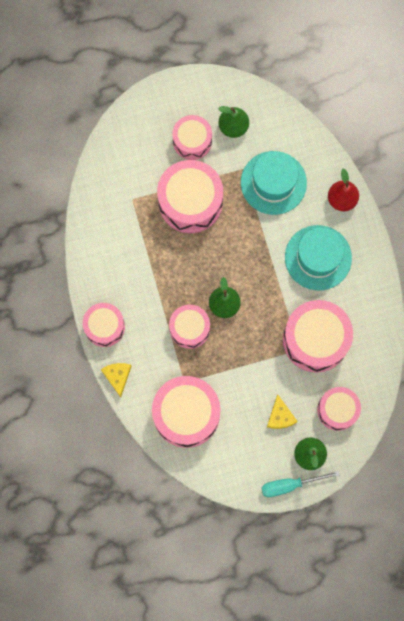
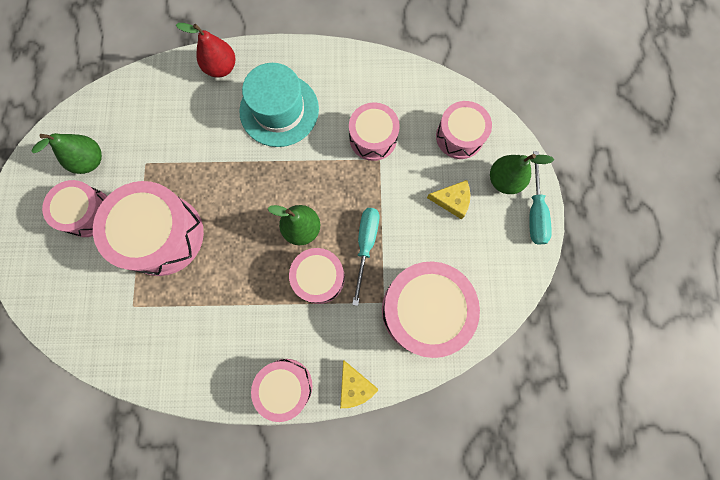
camera: 75 degrees left, 0 degrees up
(117, 376) = (354, 386): yellow cheese -> yellow cheese turned 120 degrees counterclockwise
(224, 357) = (365, 245): none -> turquoise screwdriver
(273, 183) = (175, 134): turquoise hat -> none
(315, 339) = (373, 138): pink drum -> pink drum, size x0.61

